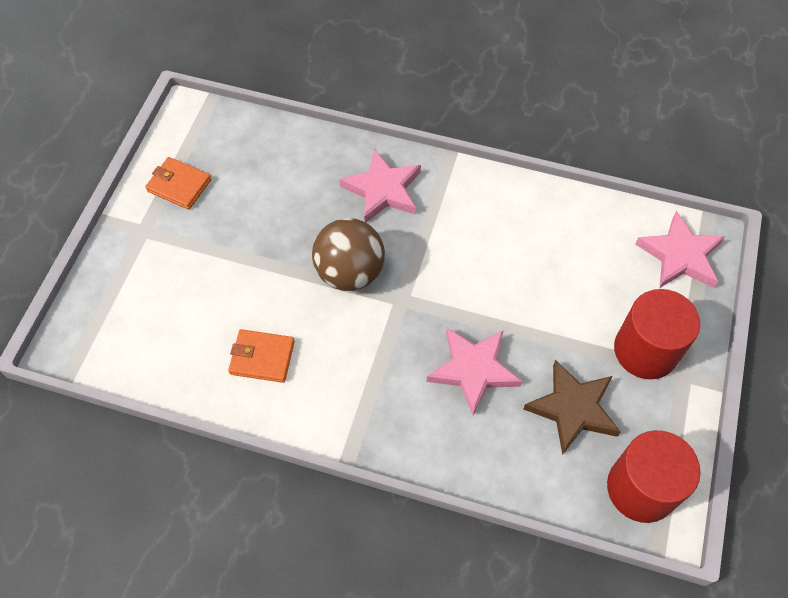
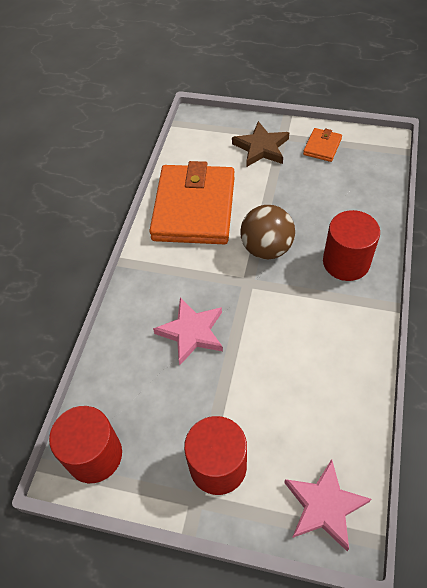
camera: 90 degrees right, 5 degrees down
(262, 357) = (194, 208): orange wallet -> orange wallet, size x2.36
(383, 190) = (346, 262): pink star -> red cylinder
(573, 409) = (161, 404): brown star -> brown star (261, 148)

